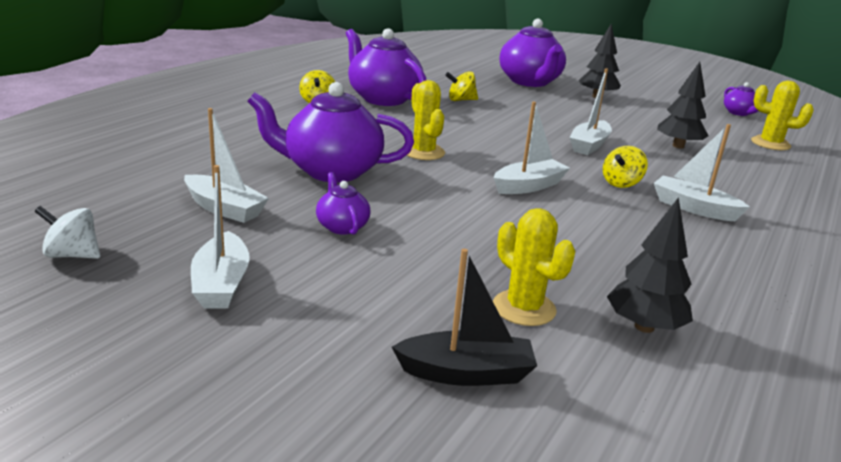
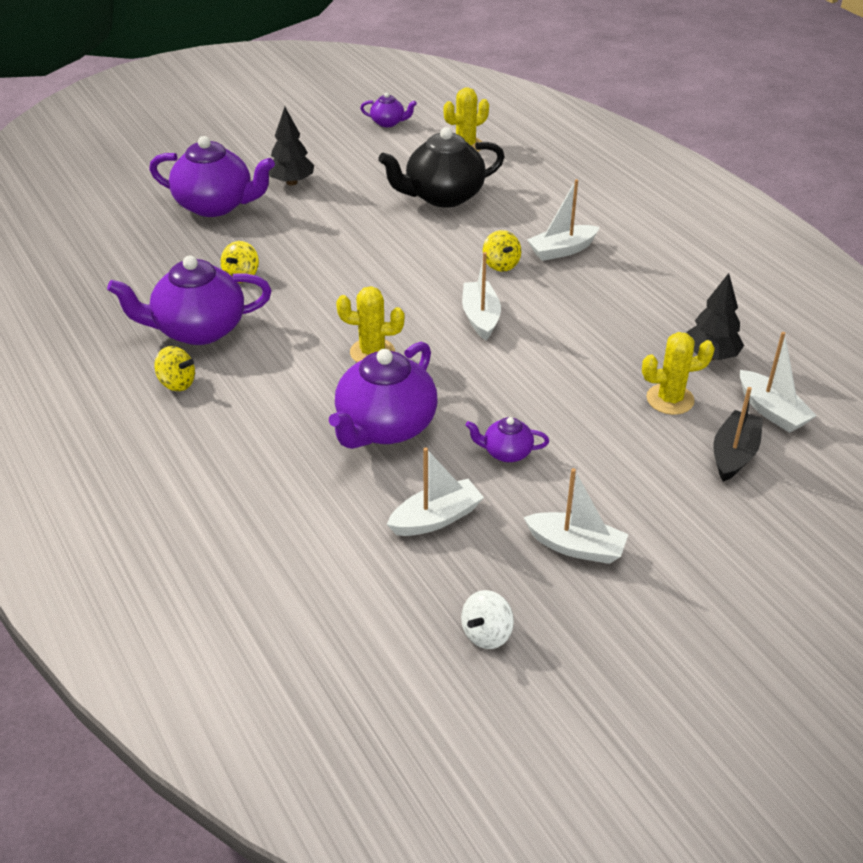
camera: 60 degrees left, 15 degrees up
(589, 145) = (413, 245): white boat -> white boat (771, 411)
(678, 146) = (443, 196): black tree -> black teapot

